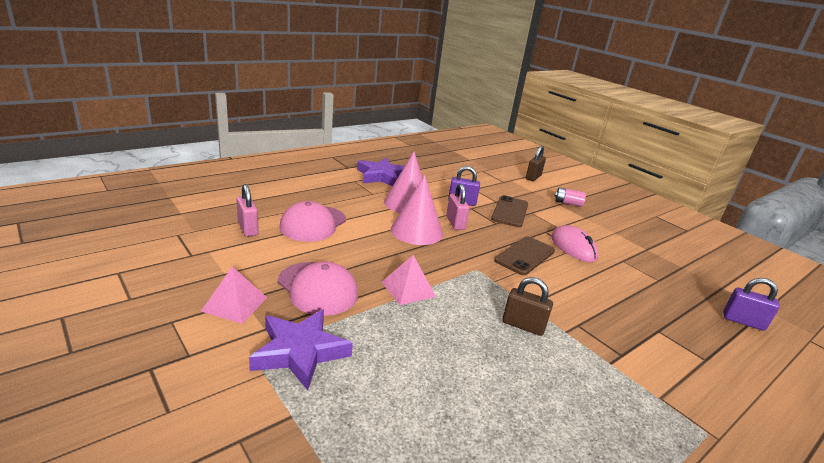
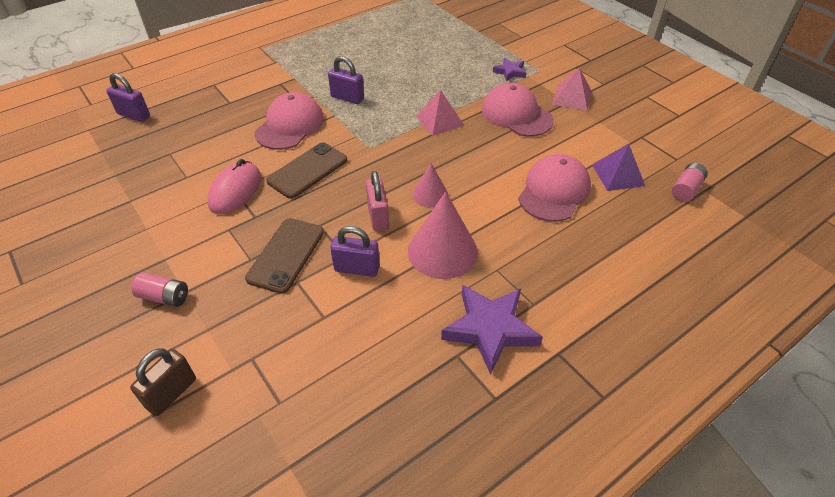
camera: 175 degrees left, 20 degrees up
(197, 214) = (686, 189): none -> pink battery
(248, 228) = (618, 175): pink padlock -> purple pyramid
(300, 352) = (510, 72): purple star -> purple star, size x0.52
(416, 231) = (430, 194): pink cone -> pink cone, size x0.56
(523, 325) = (347, 98): brown padlock -> purple padlock
(568, 297) = (290, 125): none -> pink cap
(573, 247) = (235, 191): pink mouse -> pink mouse turned 45 degrees clockwise

